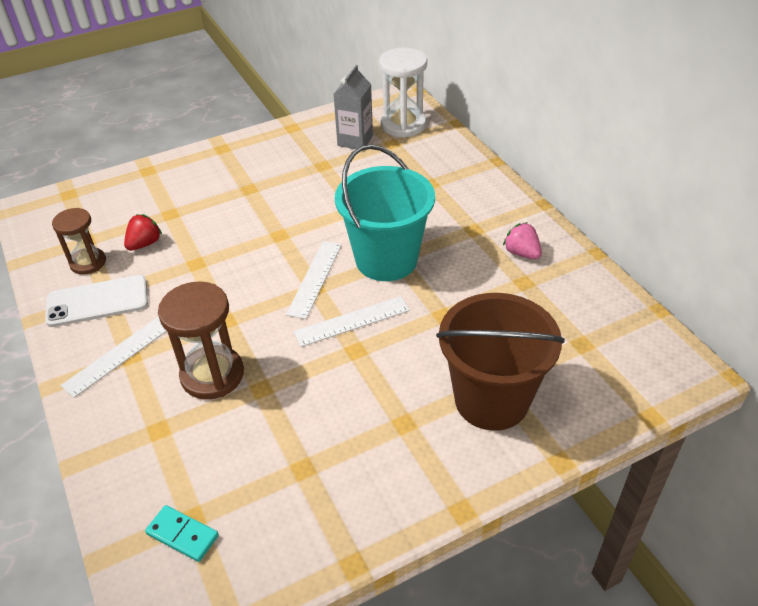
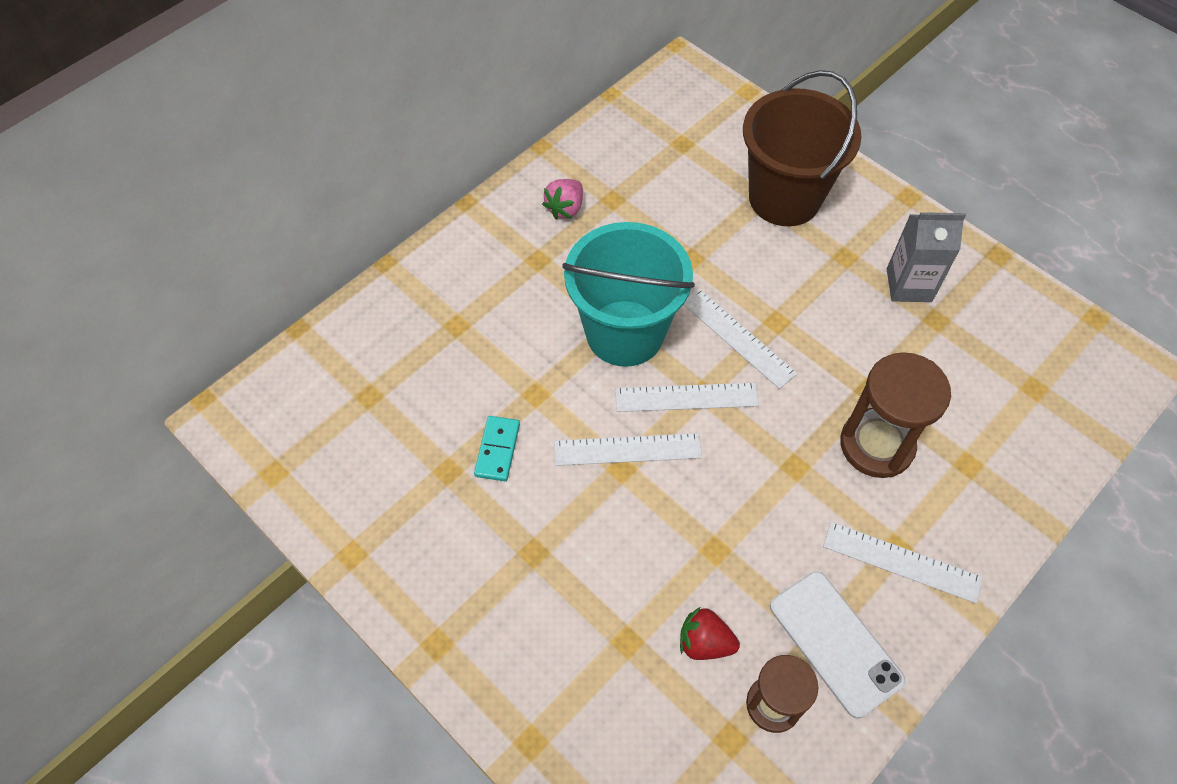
camera: 110 degrees left, 15 degrees up
(182, 535) = (1054, 388): turquoise domino -> turquoise domino (497, 450)
(291, 240) = (627, 449): none -> white ruler
(355, 141) = (372, 447): grey carton -> grey carton (909, 285)
(403, 125) = (315, 394): white hourglass -> none

